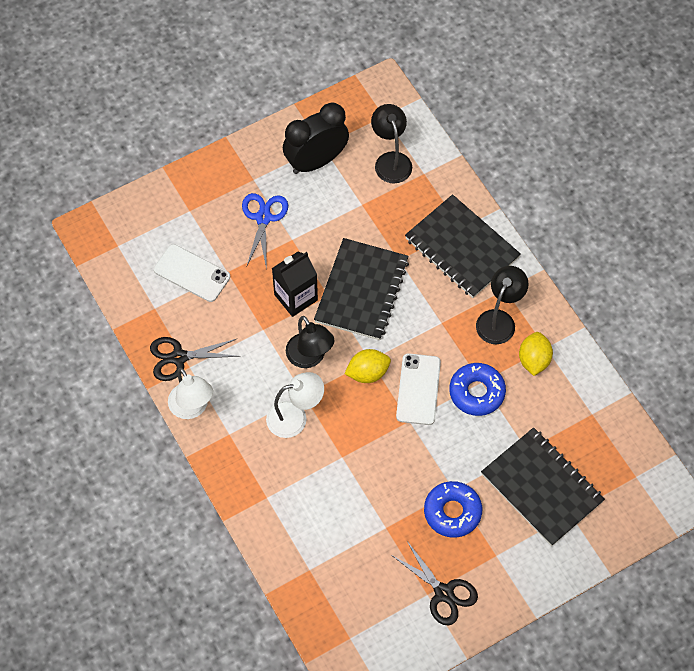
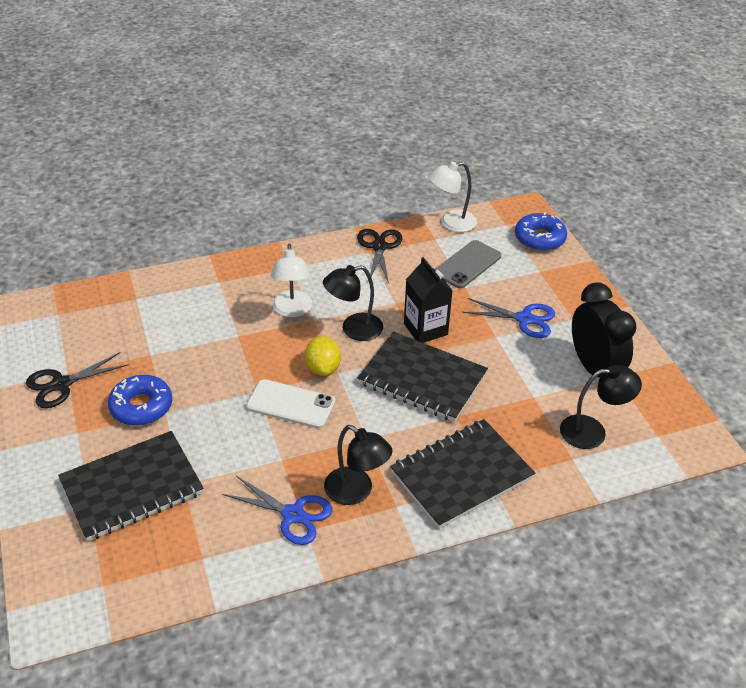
camera: 100 degrees right, 20 degrees down
(192, 273) = (467, 264): white phone -> grey phone
(192, 408) = (325, 249): white lamp -> white lamp (451, 223)
(477, 392) = (270, 453): blue donut -> blue donut (539, 238)
(534, 360) = (293, 514): yellow lemon -> blue scissors

